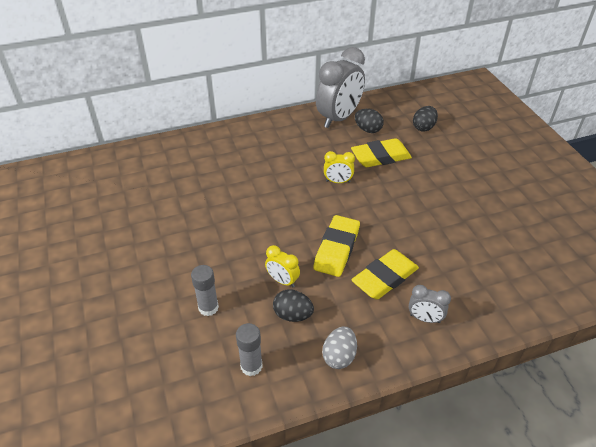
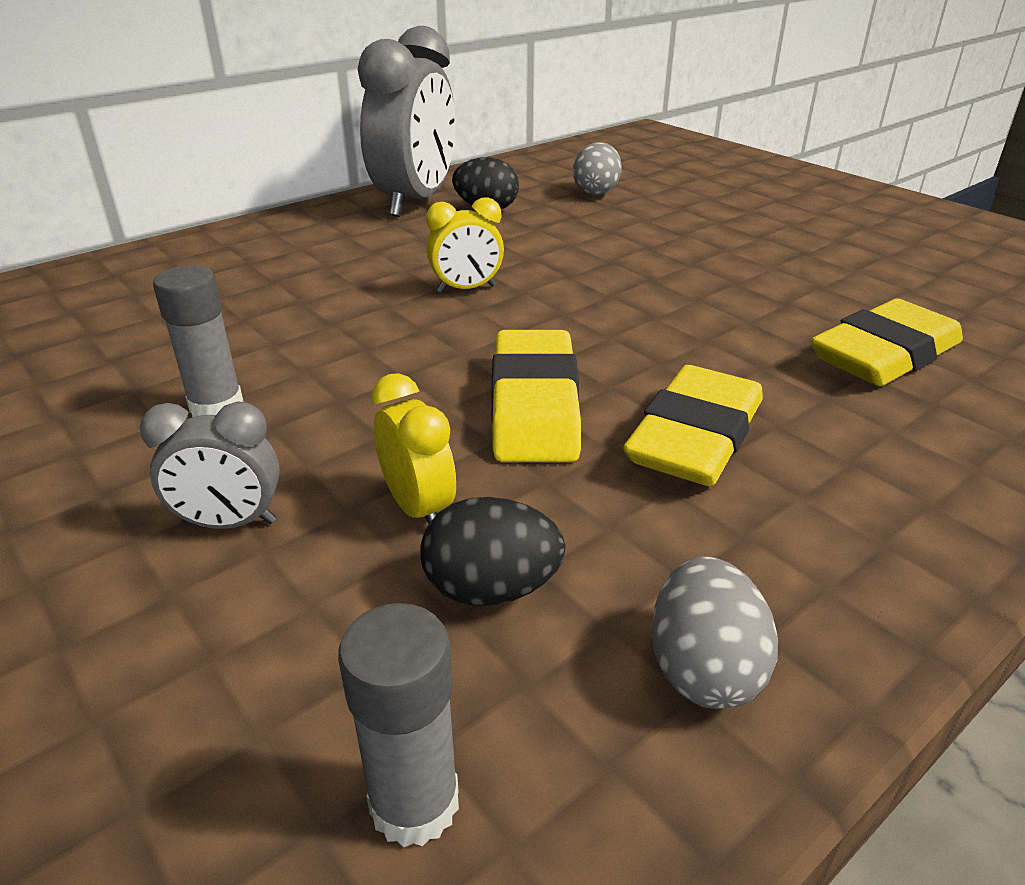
camera: 20 degrees left, 10 degrees down
(208, 307) = (188, 644): grey glue stick -> grey glue stick (216, 407)
(282, 281) = (418, 508): yellow clock -> yellow clock turned 135 degrees counterclockwise
(380, 157) = (538, 240): yellow eraser -> yellow eraser (884, 355)
(423, 127) = (596, 192): black egg -> grey egg
(425, 318) = (862, 500): grey clock -> grey clock (230, 523)

